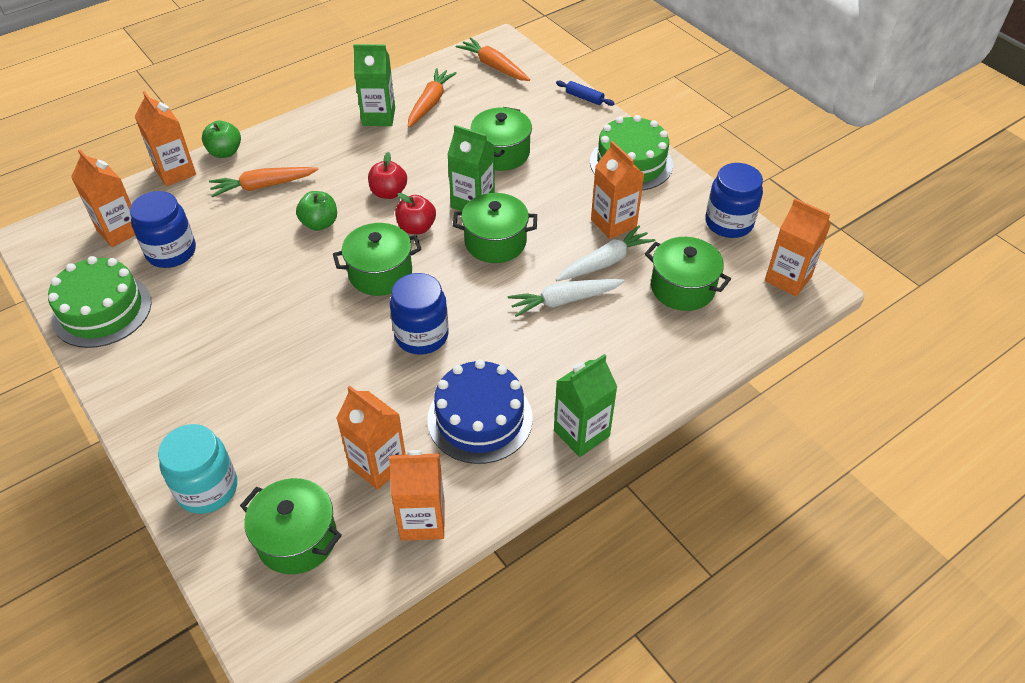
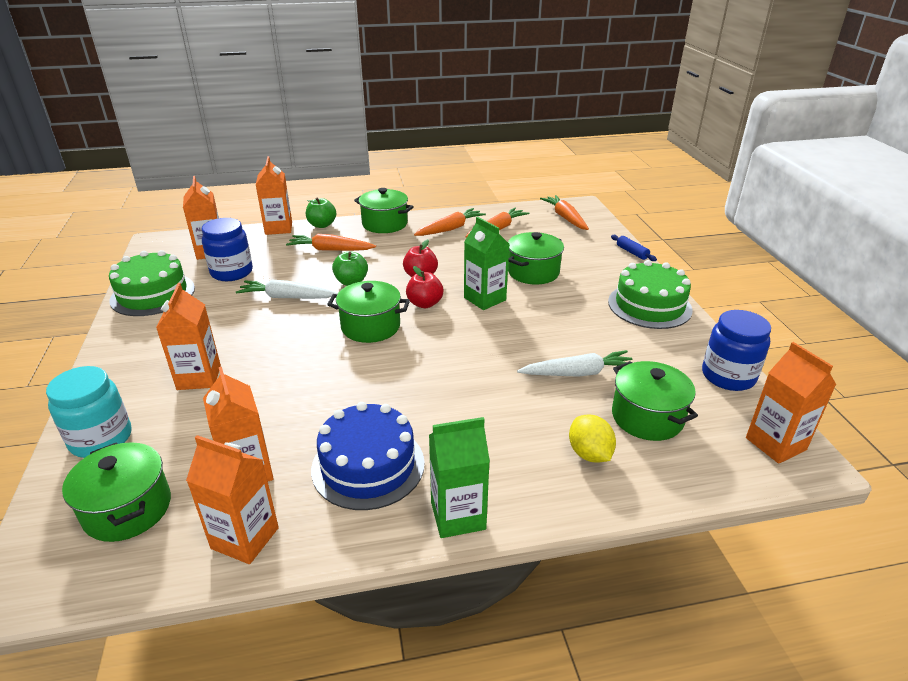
camera: 25 degrees right, 15 degrees down
(379, 117) = (450, 229): green carton -> orange carrot
(421, 336) = (368, 381): blue jar -> none
(495, 242) = (484, 331): green pot -> green pot (384, 224)
(564, 300) = (518, 392): white carrot -> white carrot (286, 297)
(613, 223) = (605, 345): orange carton -> orange carton (199, 377)
(653, 340) = (589, 454): none -> yellow lemon

